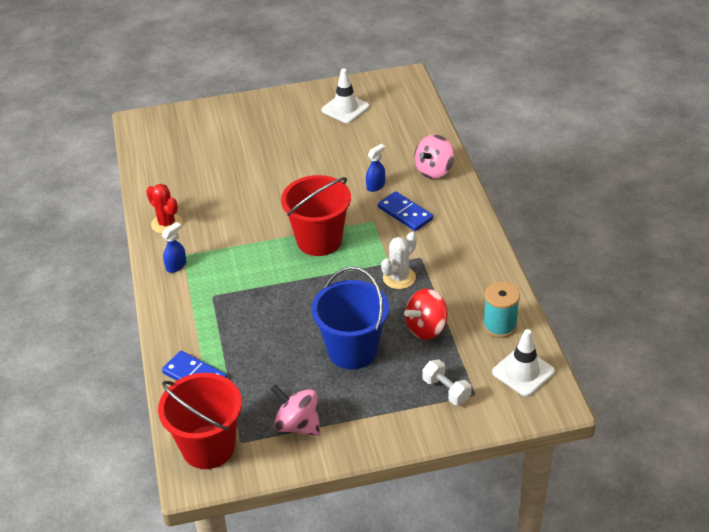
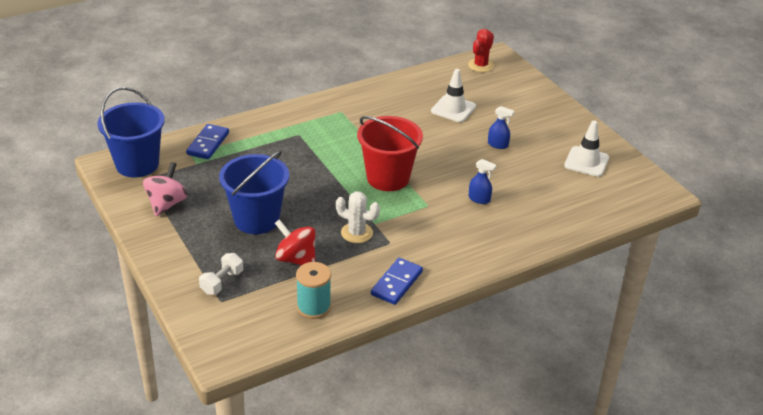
camera: 70 degrees right, 5 degrees down
(166, 223) = (375, 95): red cactus -> red cactus (480, 65)
(176, 266) = (327, 110): blue spray bottle -> blue spray bottle (498, 145)
(208, 447) = (137, 164): red bucket -> blue bucket
(405, 213) = (448, 223): blue domino -> blue domino (396, 283)
(434, 170) = (522, 233): pink spinning top -> none
(523, 372) = (256, 330): white traffic cone -> white traffic cone (453, 109)

